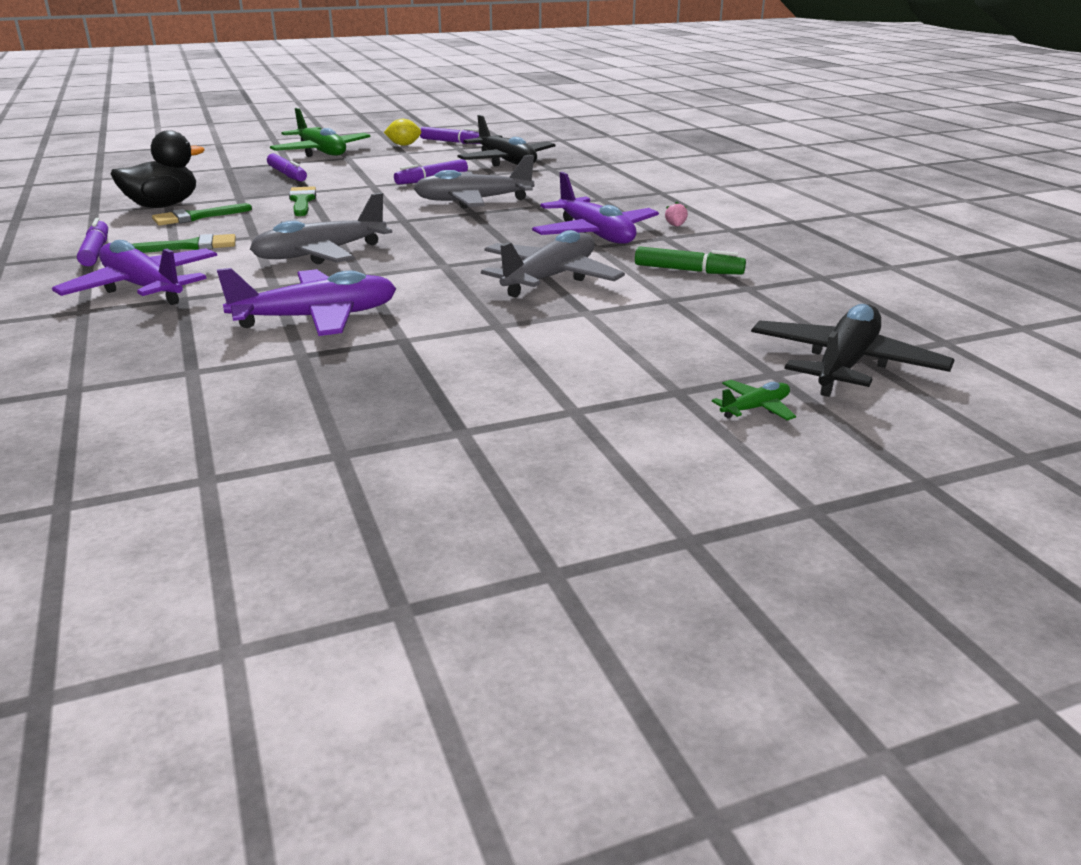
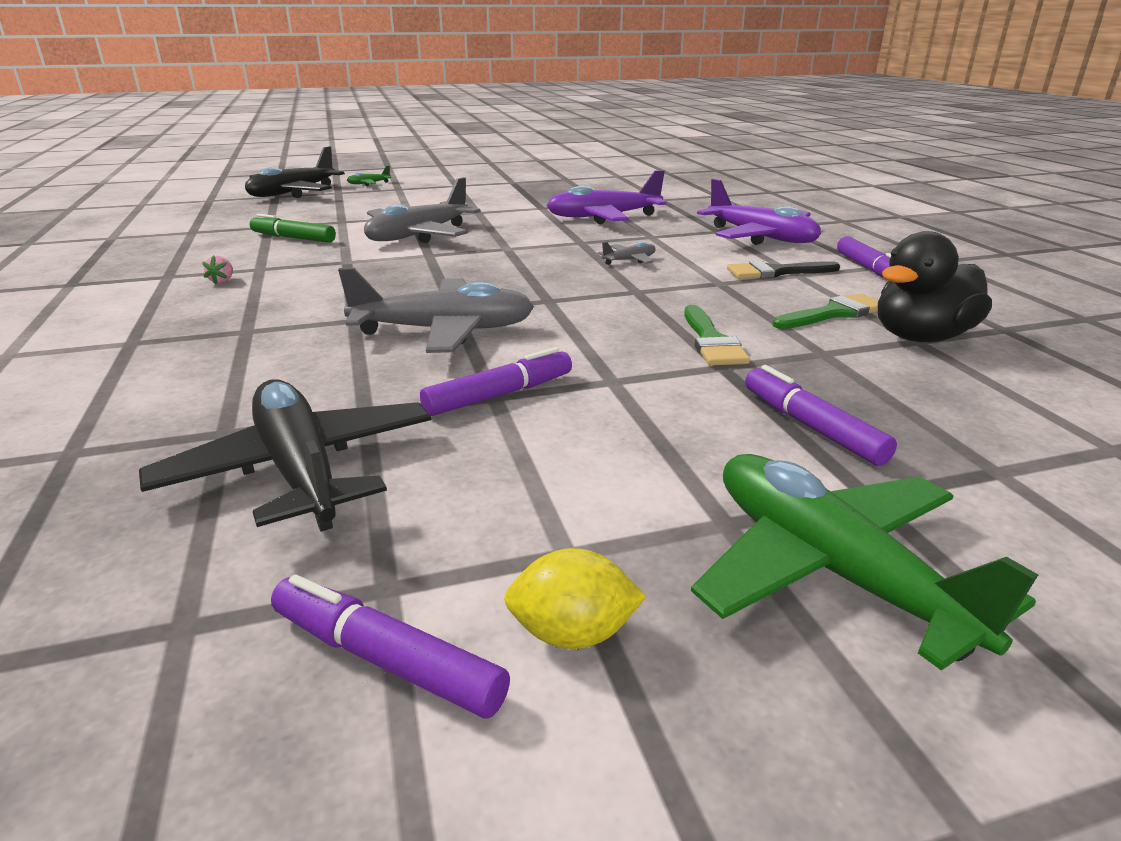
camera: 175 degrees left, 0 degrees up
(191, 246) = (776, 272): green brush -> black brush
(320, 254) = (629, 260): grey plane -> grey plane, size x0.44
(595, 235) = (331, 273): purple plane -> none

